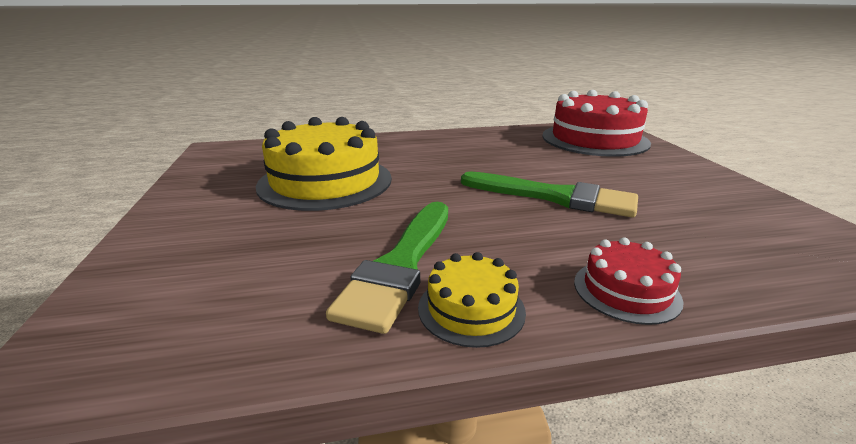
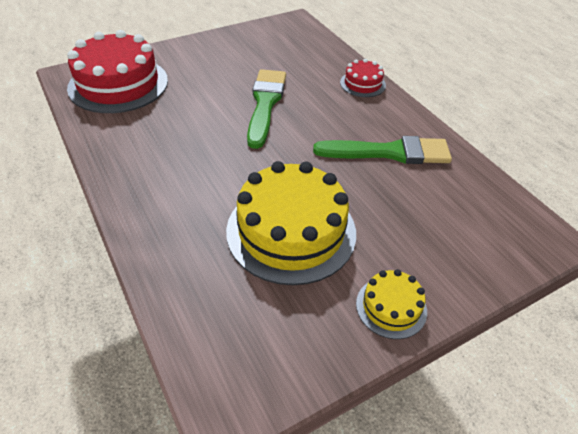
camera: 110 degrees left, 20 degrees up
(471, 309) = (407, 124): yellow cake -> yellow cake (391, 307)

